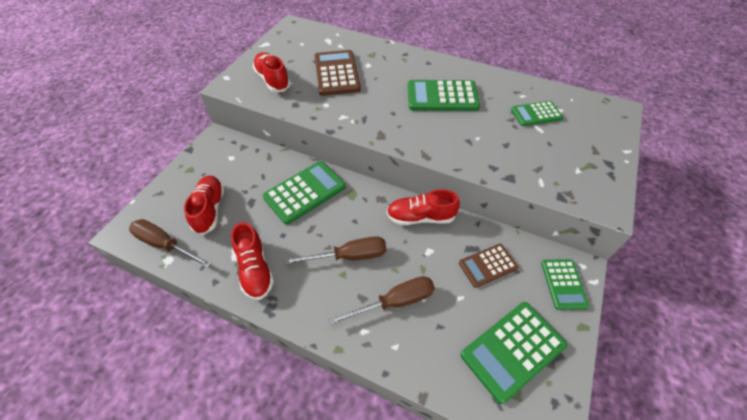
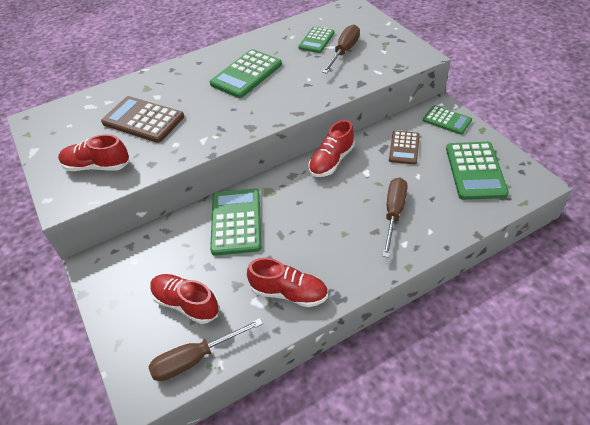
camera: 50 degrees left, 5 degrees down
(349, 256) = (330, 222): brown screwdriver -> brown screwdriver (344, 51)

